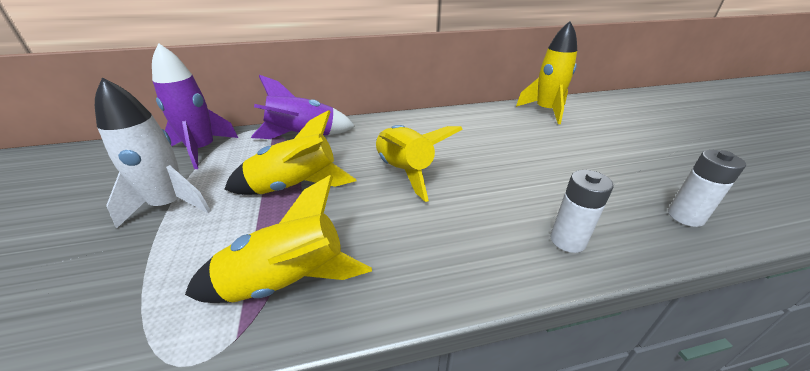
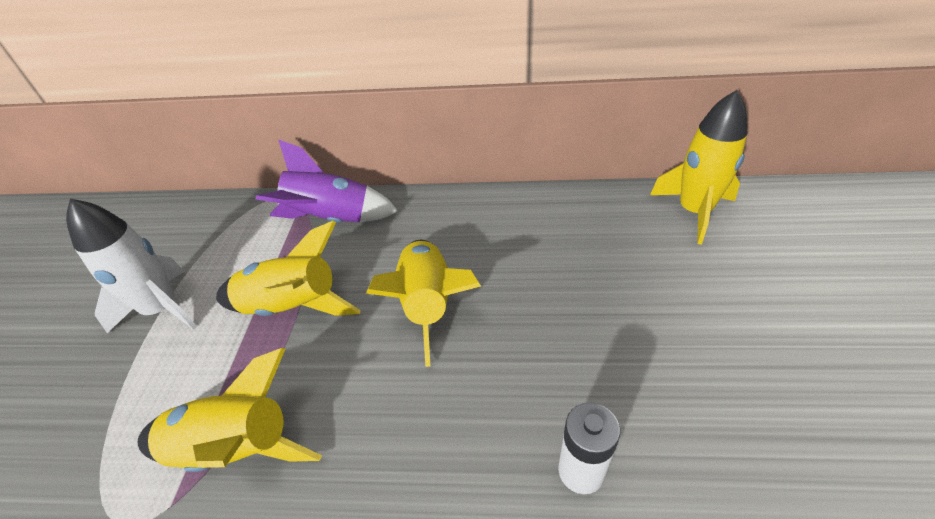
camera: 20 degrees right, 10 degrees up
(202, 150) = (216, 226): purple rocket -> none
(685, 216) = (787, 472): white battery -> none

